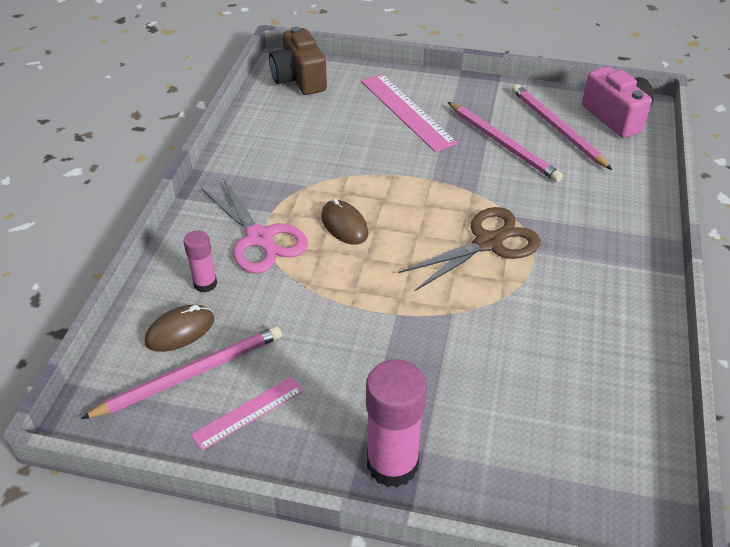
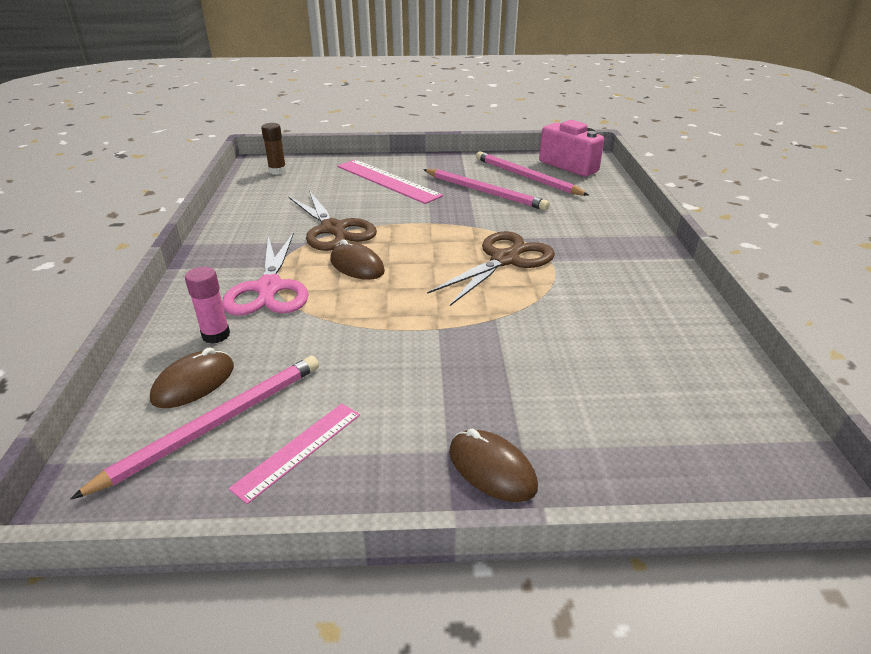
camera: 15 degrees left, 10 degrees down
(259, 238) = (269, 288): pink scissors -> pink scissors turned 45 degrees clockwise
(299, 79) = (277, 171): brown camera -> brown glue stick
(334, 172) = (333, 229): none -> brown scissors
(392, 464) = (492, 469): pink glue stick -> brown mouse

